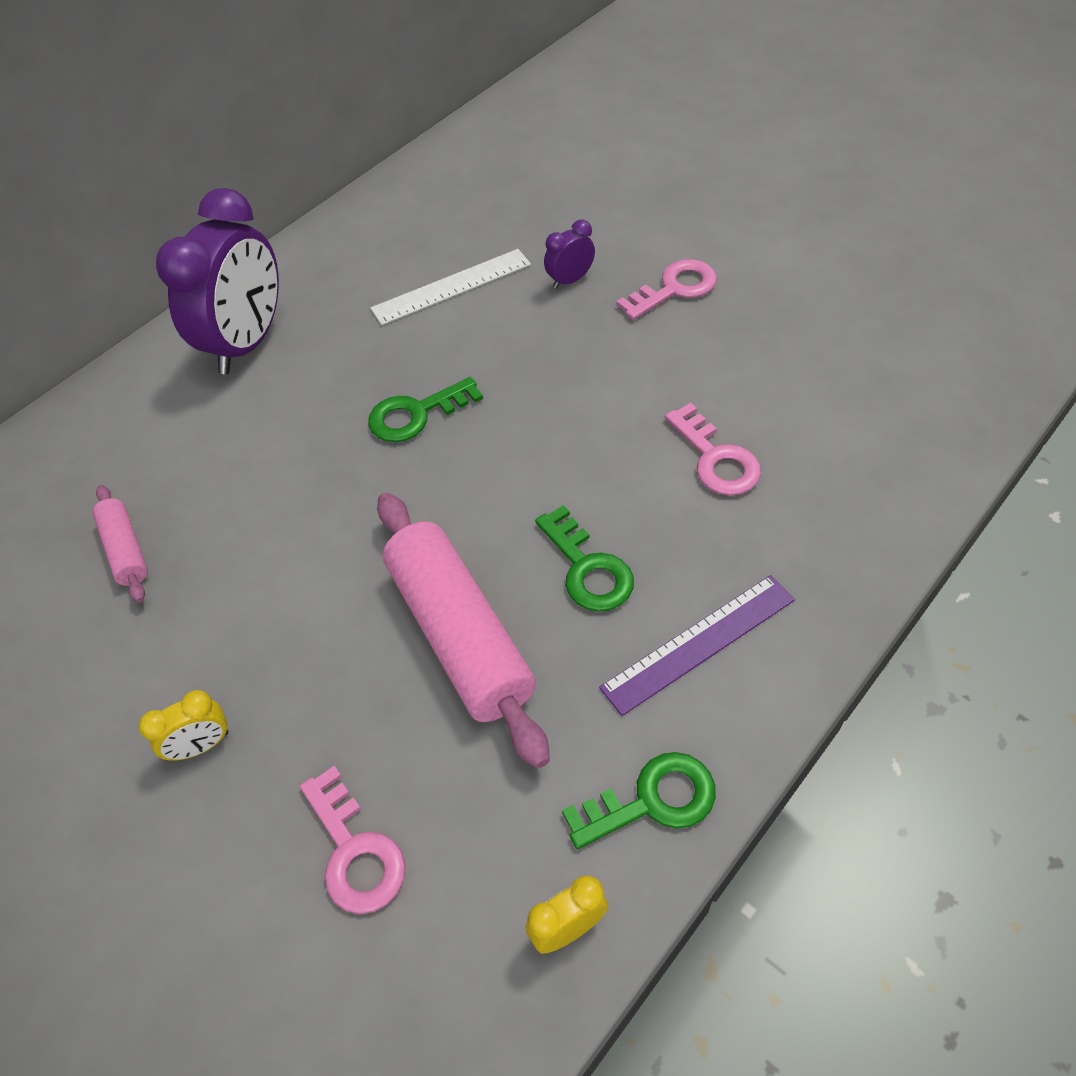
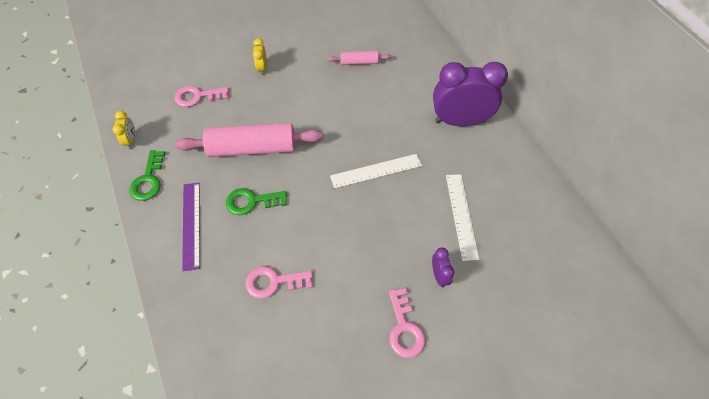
camera: 110 degrees right, 5 degrees up
(248, 342) = (459, 121): purple clock -> purple clock turned 135 degrees clockwise
(416, 414) = (376, 171): green key -> white ruler

